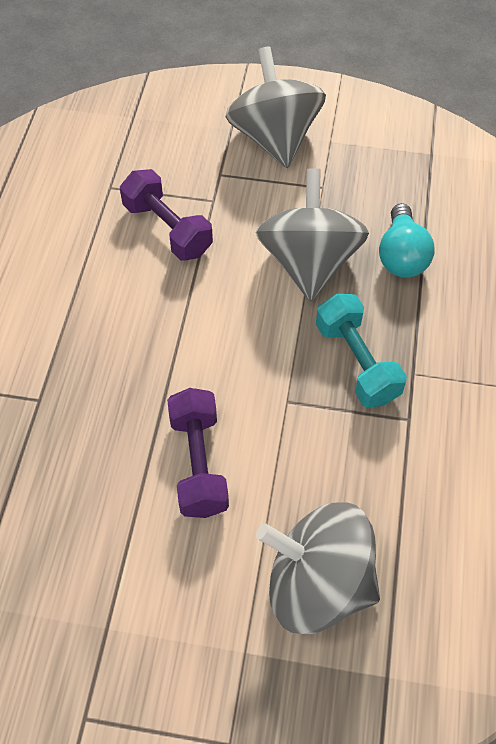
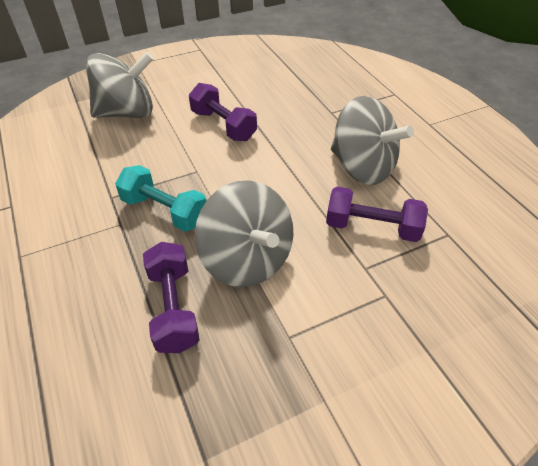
camera: 145 degrees right, 10 degrees down
(274, 138) = (379, 366): grey spinning top -> grey spinning top (362, 167)
(401, 256) = (173, 308): turquoise light bulb -> purple dumbbell

